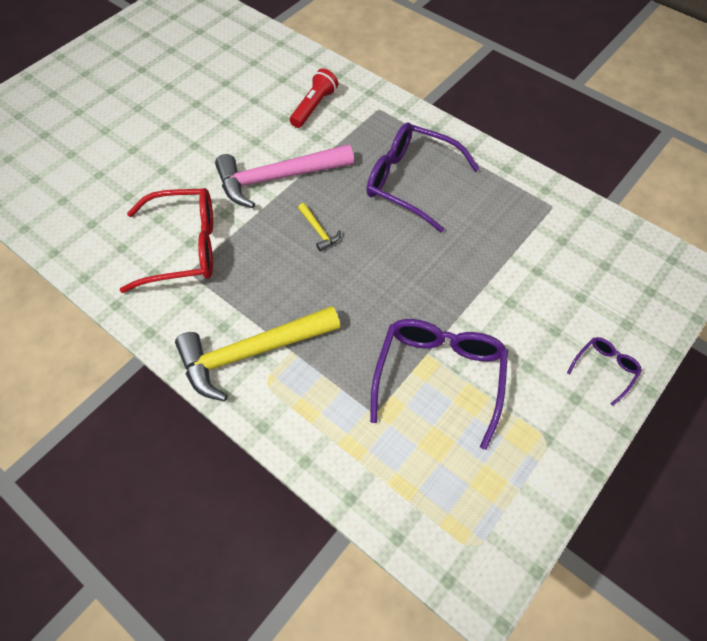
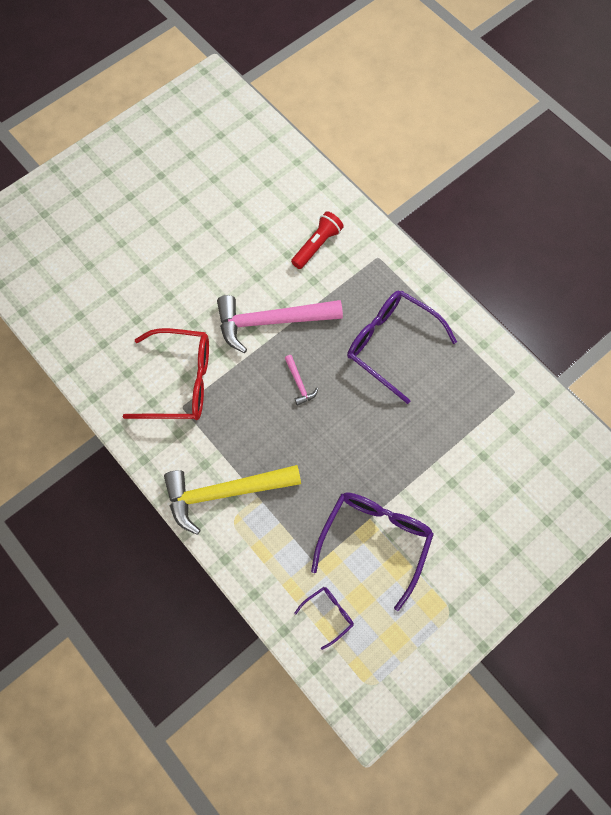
camera: 10 degrees right, 10 degrees up
(319, 231) = (299, 384): yellow hammer -> pink hammer
(605, 369) = (515, 558): purple glasses -> purple glasses (328, 614)

